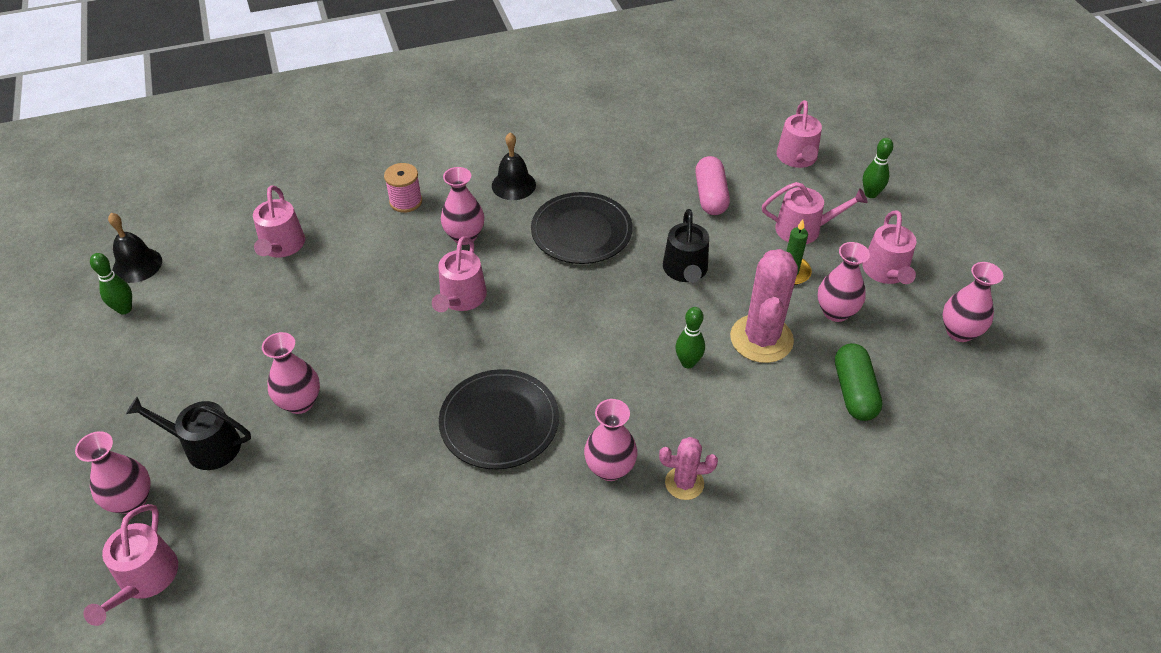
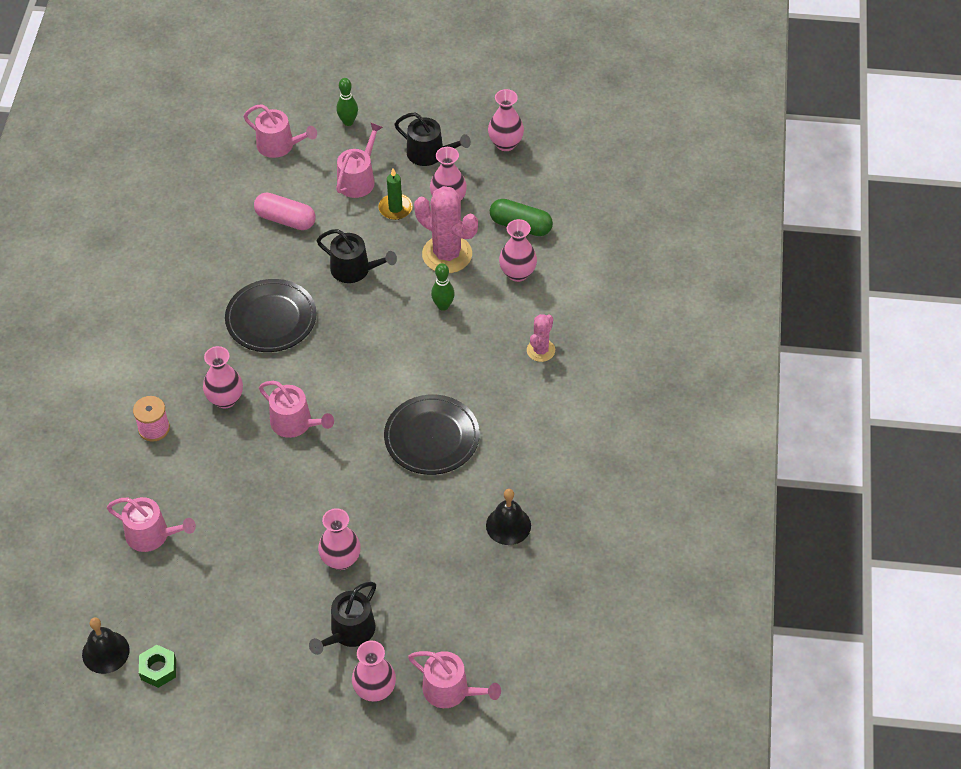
camera: 65 degrees left, 5 degrees up
(124, 309) = (158, 669): green bowling pin -> green nut
(513, 185) = (184, 345): black bell -> black bell (508, 525)
(610, 468) = (507, 387): pink vase -> pink vase (517, 273)
(886, 272) = (429, 154): pink watering can -> black watering can

